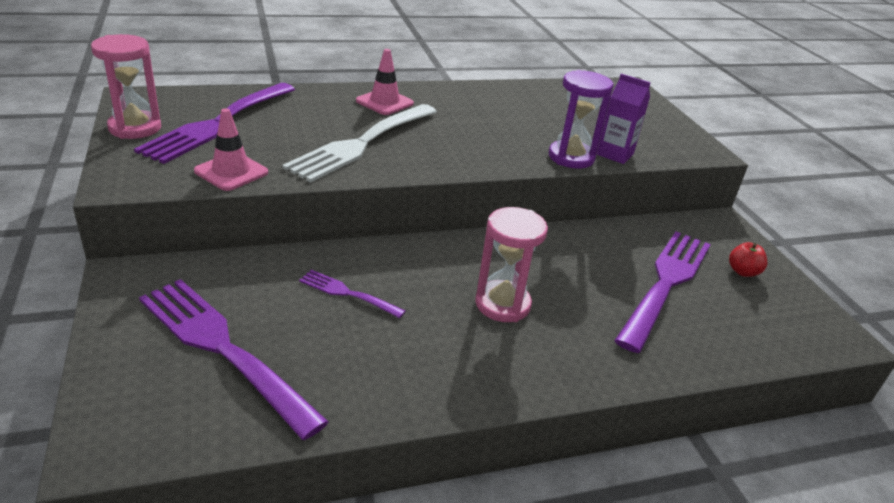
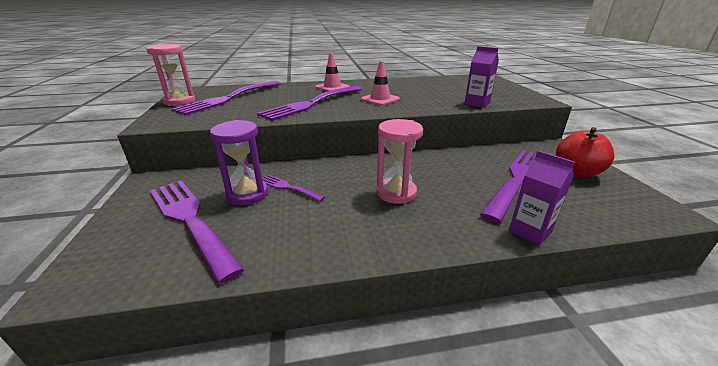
camera: 10 degrees right, 5 degrees down
(231, 172) = (224, 117): pink traffic cone -> pink traffic cone (380, 99)
(362, 143) = (312, 103): white fork -> purple fork
(571, 157) = (447, 106): purple hourglass -> purple hourglass (247, 194)
(674, 365) = (530, 231): none -> purple carton
(743, 272) = (576, 172): red apple -> red apple, size x1.84

